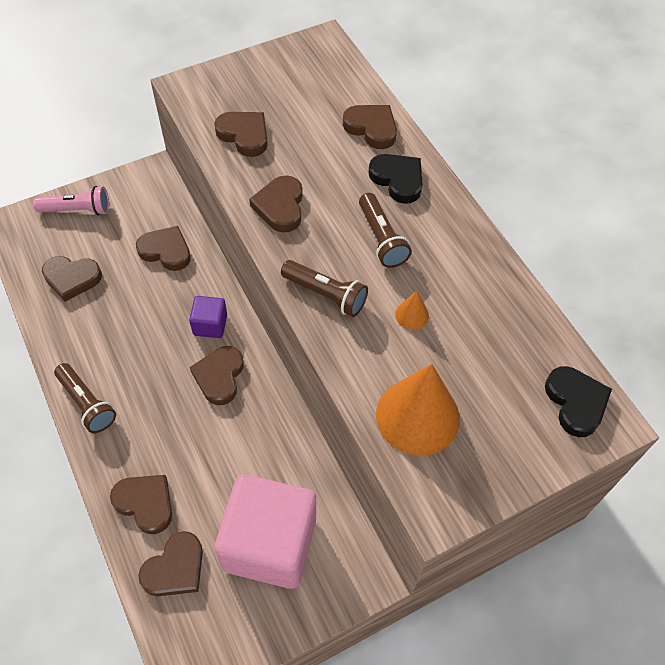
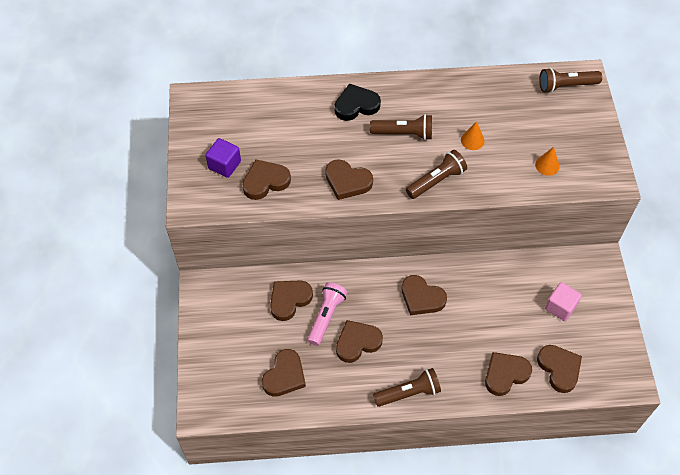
camera: 65 degrees left, 0 degrees up
(77, 210) = (212, 354): pink flashlight -> pink flashlight (326, 316)
(210, 325) = (374, 290): purple cube -> purple cube (224, 165)
(269, 543) = (560, 307): pink cube -> pink cube, size x0.45
(371, 128) = (300, 102): brown heart -> brown heart (357, 342)
(417, 416) = (547, 165): orange cone -> orange cone, size x0.44
(575, 402) = (566, 86): black heart -> brown flashlight

